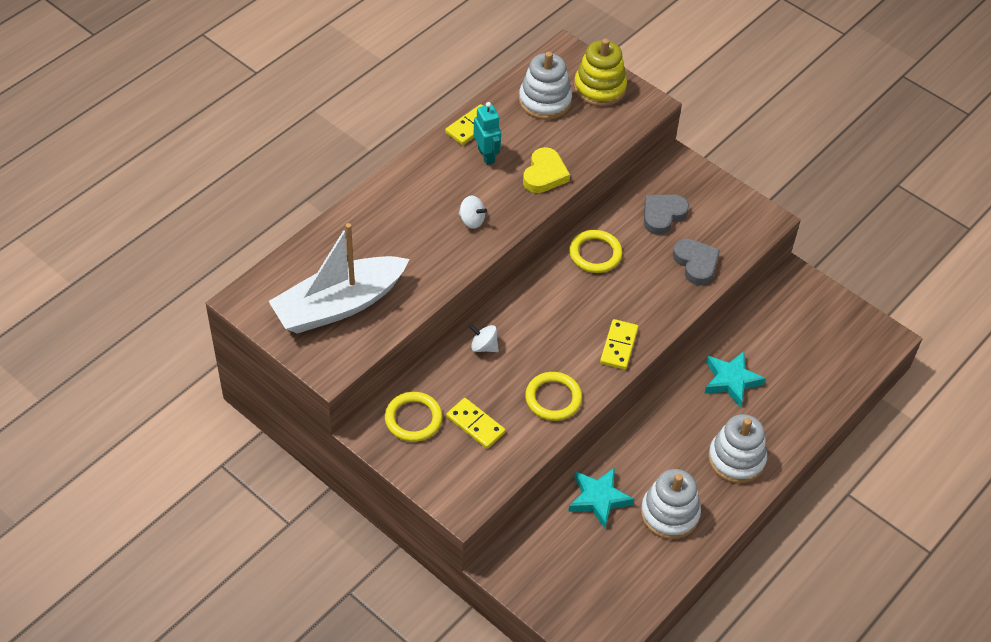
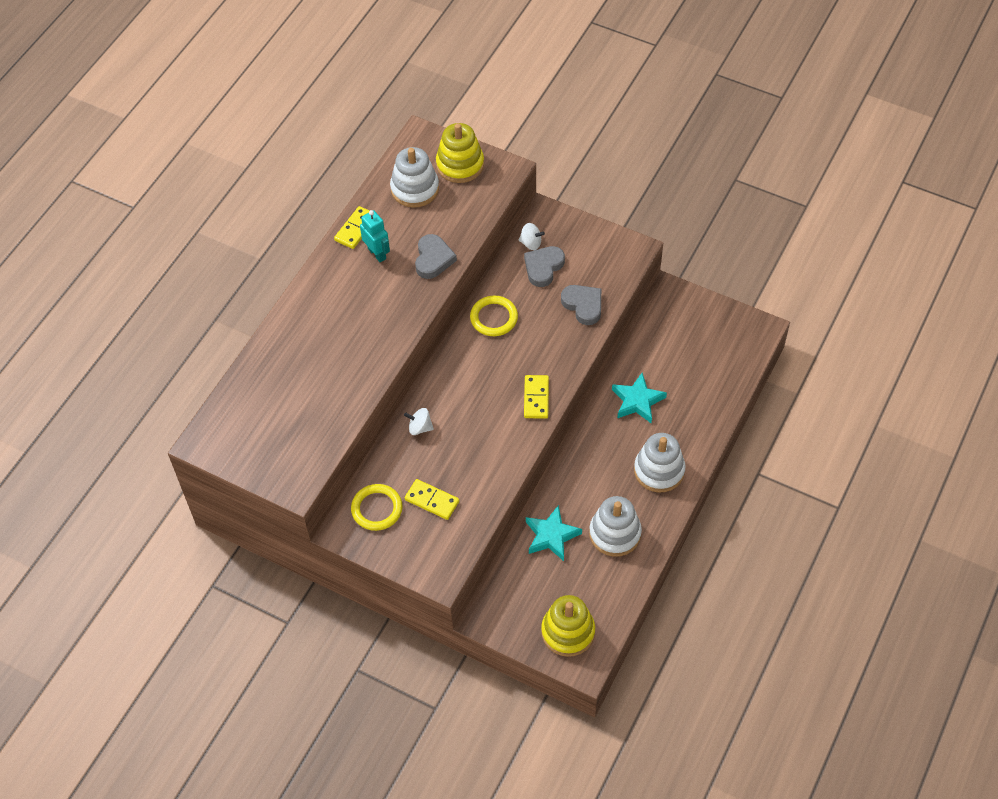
camera: 10 degrees left, 5 degrees up
(339, 305) = (286, 426): white boat -> none
(472, 220) = (381, 318): white spinning top -> white spinning top (531, 243)
(544, 174) = (433, 259): yellow heart -> grey heart
(553, 398) = (492, 460): yellow ring -> none
(589, 606) = (568, 632): none -> yellow stacking toy

